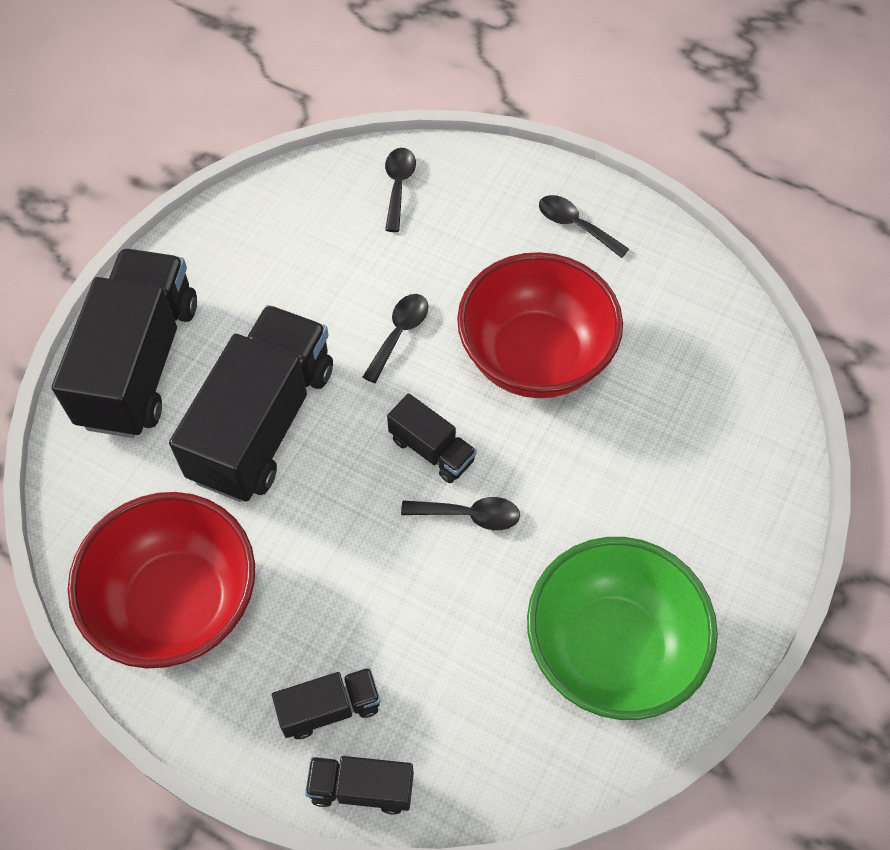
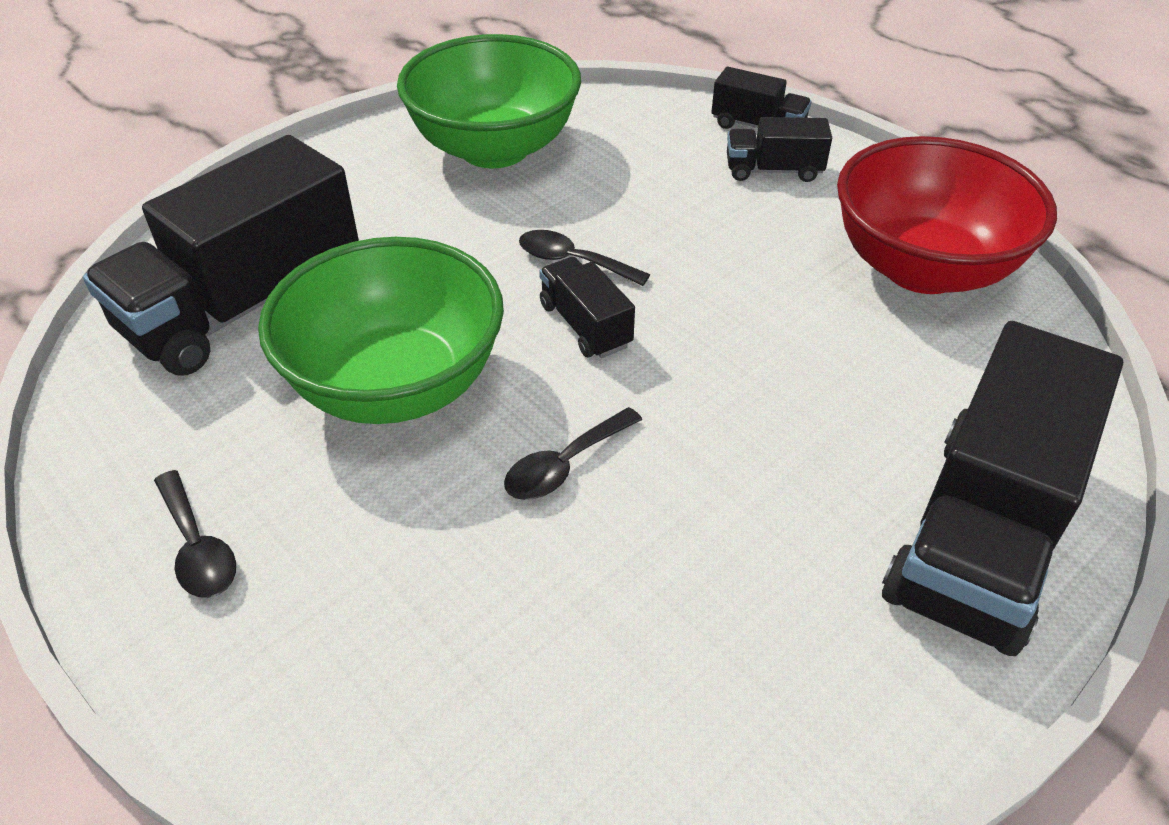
camera: 160 degrees left, 15 degrees down
(263, 423) = (795, 407): black truck -> black truck (244, 304)
(398, 186) = (444, 728): black spoon -> none
(535, 357) = (396, 385): red bowl -> green bowl

